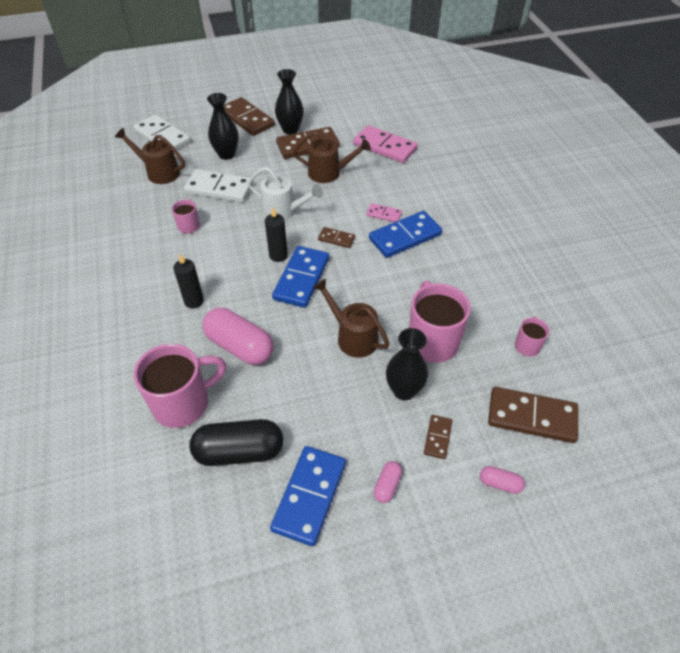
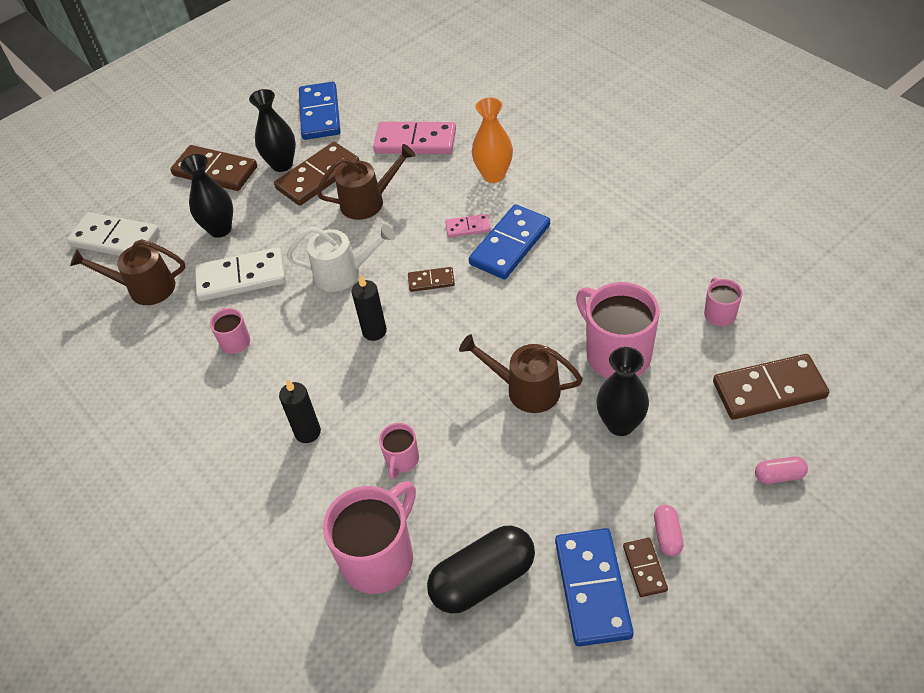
camera: 20 degrees left, 0 degrees up
(240, 346) = (402, 460): pink capsule -> pink mug
(301, 278) = (421, 347): blue domino -> blue domino (320, 114)
(423, 187) = (494, 175): none -> orange vase
(438, 437) = (687, 458): brown domino -> brown domino (645, 568)

